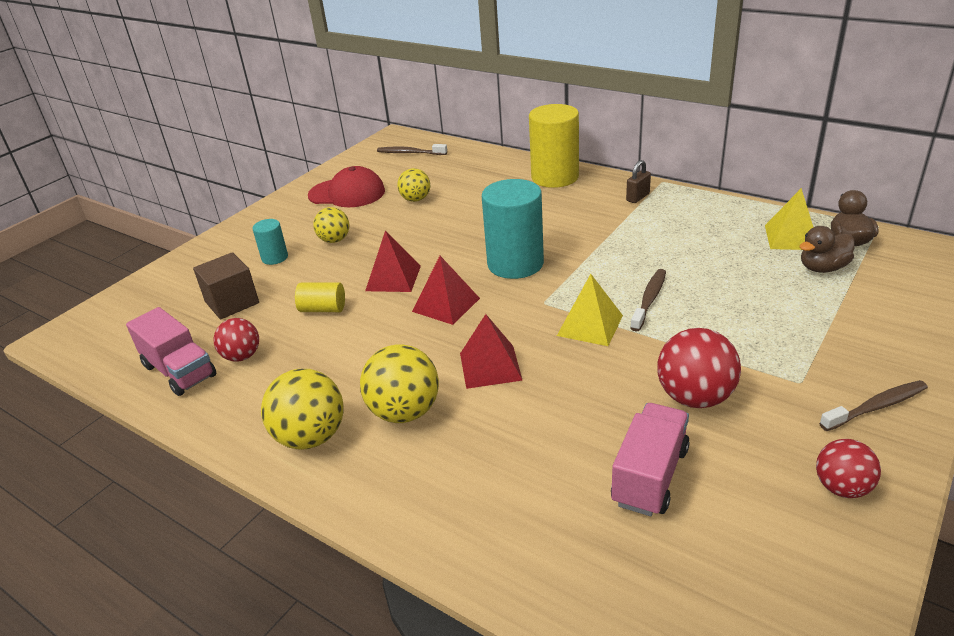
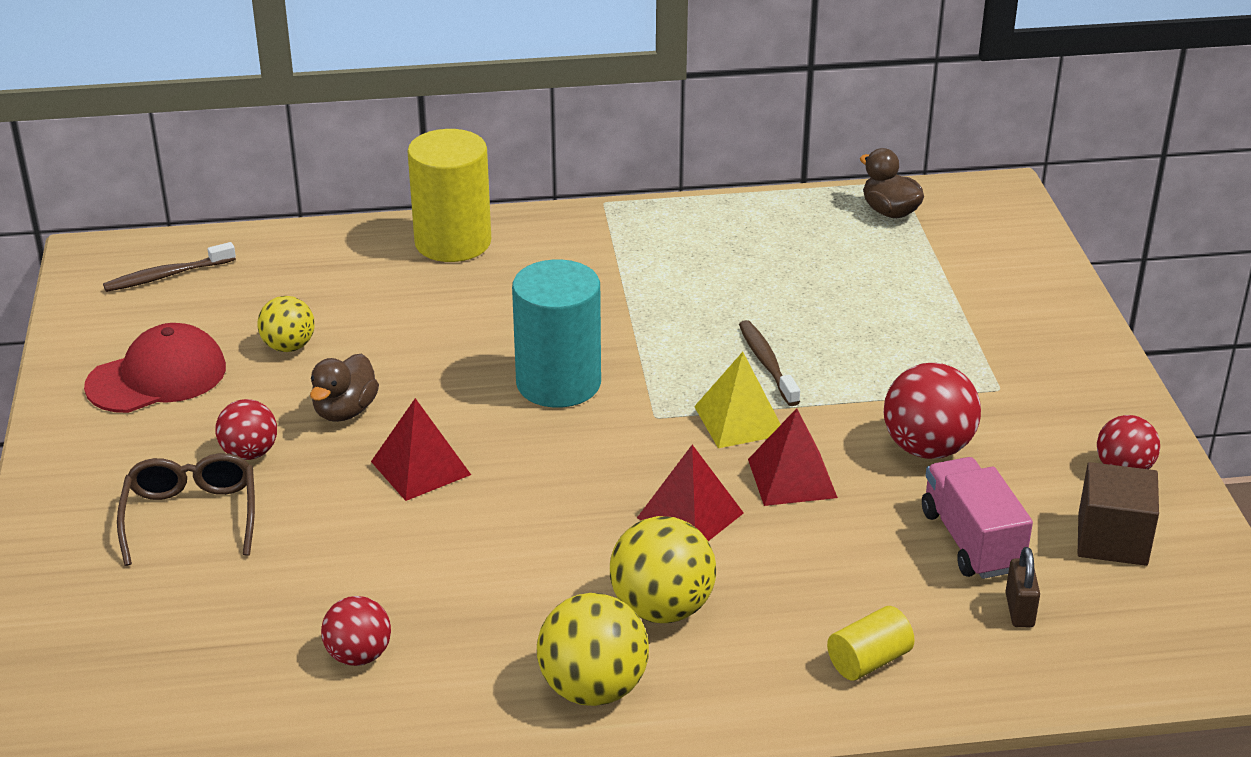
camera: 45 degrees left, 0 degrees up
(179, 371) = (296, 716): pink truck -> none
(232, 302) = (226, 602): brown cube -> brown cube (1112, 539)
(275, 258) = (191, 516): turquoise cylinder -> brown glasses
(323, 309) = (381, 548): yellow cylinder -> yellow cylinder (868, 661)
(334, 240) = (249, 453): yellow ball -> red ball
(446, 305) = (540, 470): red pyramid -> red pyramid (792, 478)
(637, 197) = (600, 235): brown padlock -> brown padlock (1019, 610)
(792, 237) = (830, 228): yellow pyramid -> none
(822, 268) = (897, 255): brown duck -> brown duck (345, 411)
(876, 407) = (1080, 383): brown toothbrush -> none

